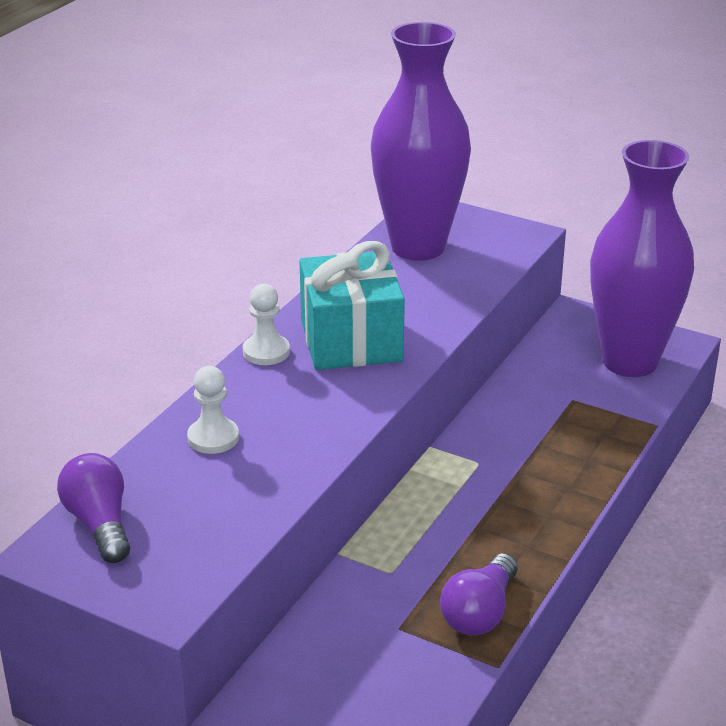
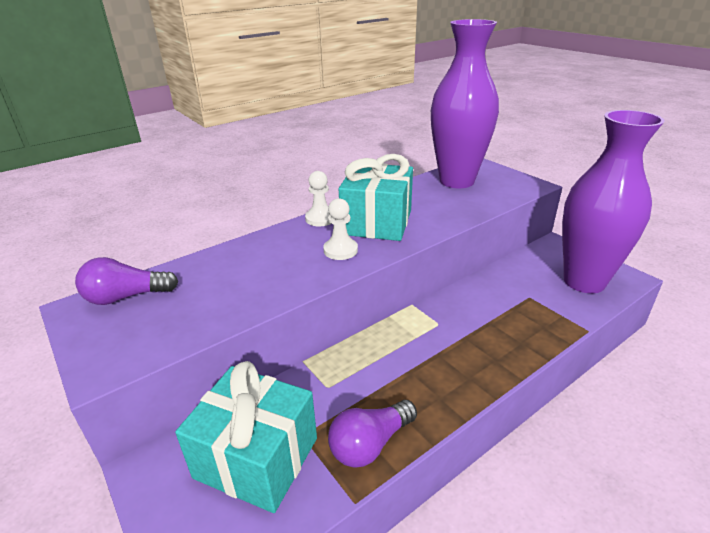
camera: 25 degrees right, 0 degrees up
(99, 524) = (126, 297): purple light bulb -> purple light bulb turned 105 degrees counterclockwise
(213, 438) = (244, 260): white pawn -> white pawn (340, 250)
(364, 663) = (257, 457): none -> turquoise gift

